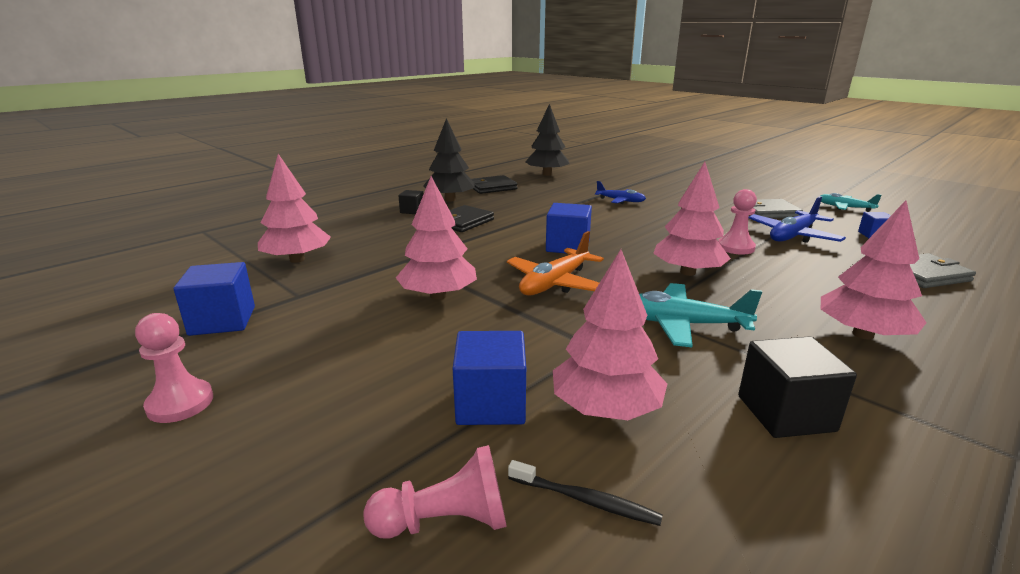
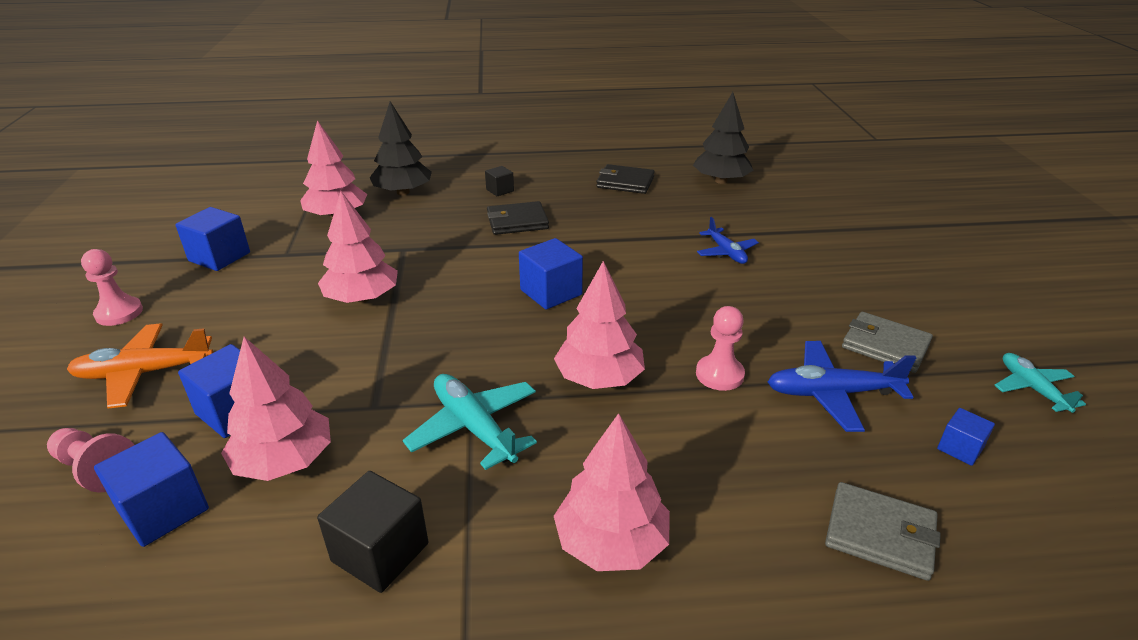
camera: 40 degrees right, 10 degrees up
(450, 199) = (556, 186): black tree -> black tree (403, 192)
(555, 283) = (462, 329): orange plane -> orange plane (144, 373)
(585, 500) = (163, 510): black toothbrush -> blue cube

